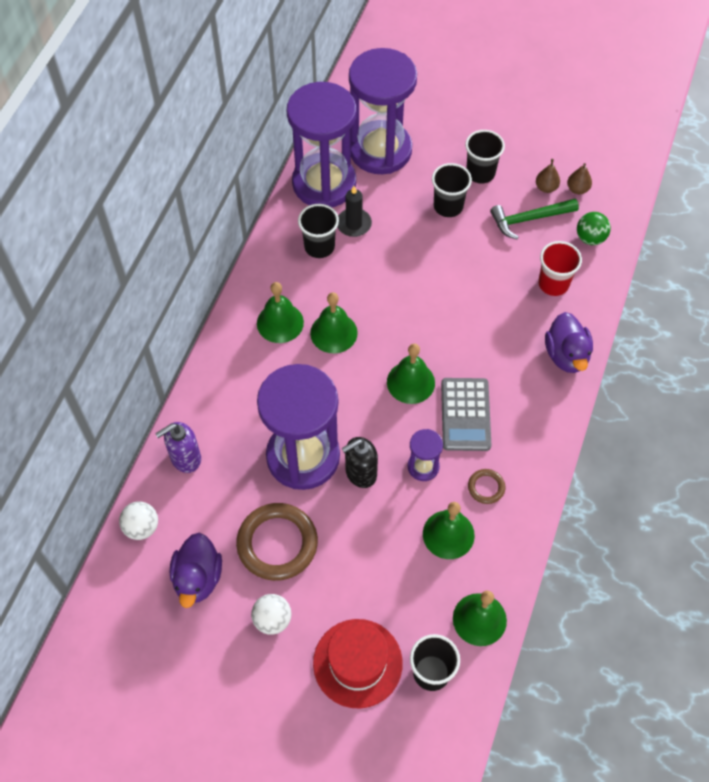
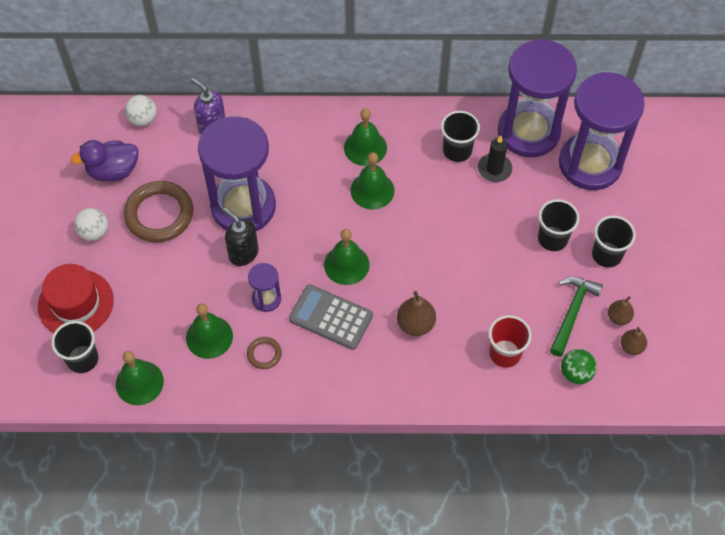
camera: 70 degrees right, 0 degrees up
(465, 414) = (331, 317): grey calculator -> grey calculator turned 45 degrees clockwise
(498, 344) = (415, 324): none -> brown pear
(529, 219) = (572, 312): green hammer -> green hammer turned 60 degrees clockwise
(566, 355) = (428, 385): purple duck -> none

